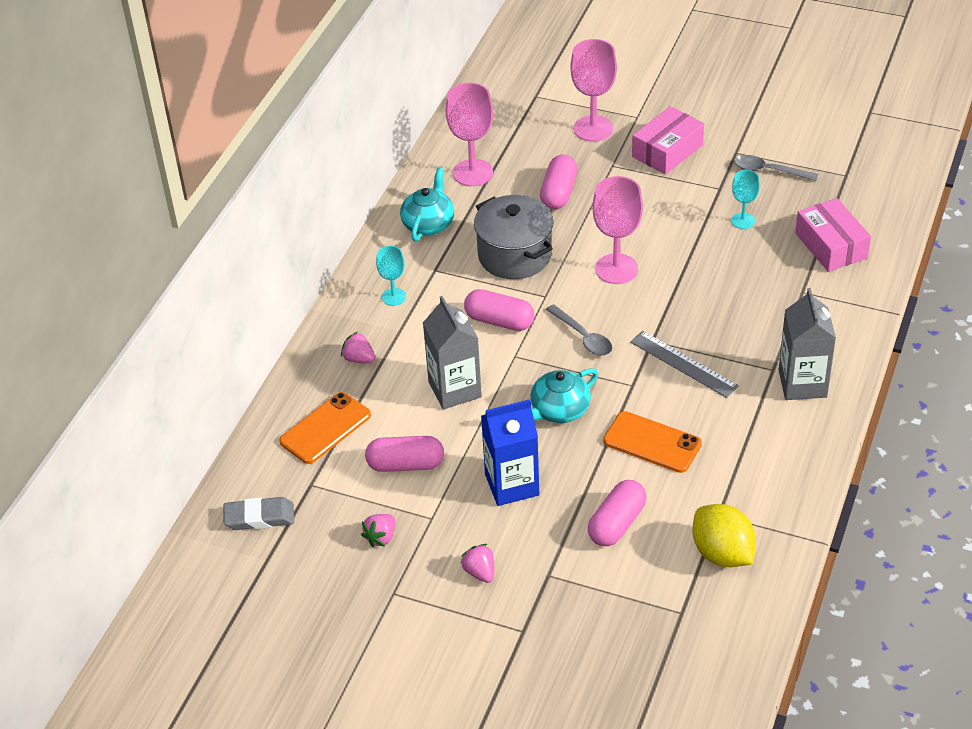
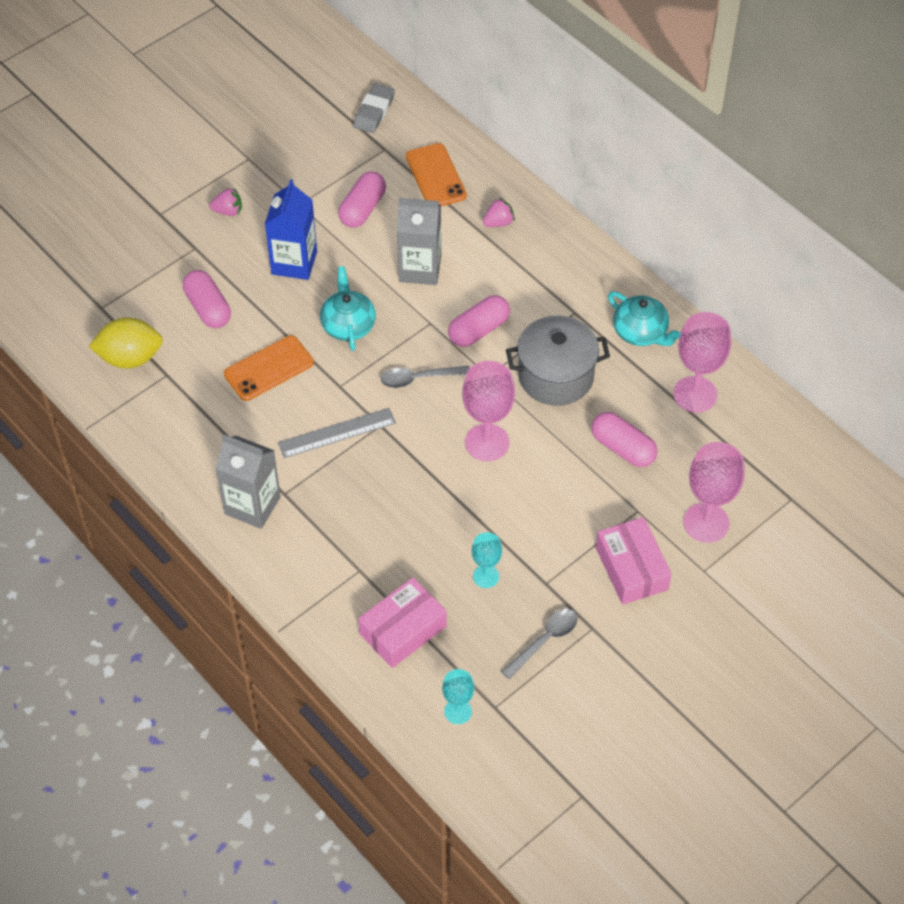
camera: 115 degrees right, 10 degrees up
(381, 537) = (303, 169): pink strawberry -> none
(394, 297) = (558, 271): turquoise goblet -> turquoise goblet (458, 711)
(831, 245) = (403, 630): pink box -> pink box turned 45 degrees counterclockwise

